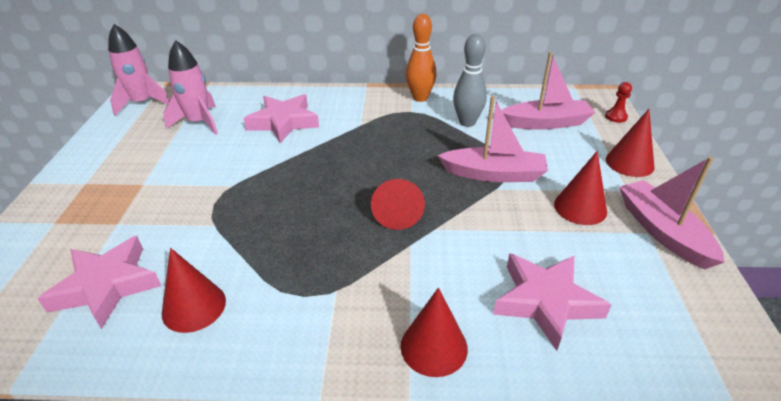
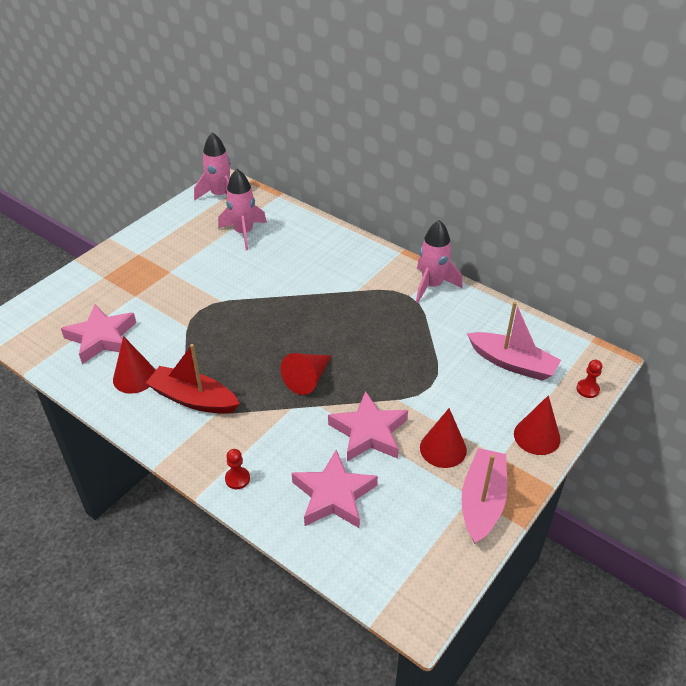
camera: 35 degrees right, 5 degrees up
(284, 122) = (302, 261): pink star -> pink star (369, 432)
(294, 291) = (193, 399): none -> red boat
(420, 98) = (432, 285): orange bowling pin -> pink rocket
(434, 346) = (237, 479): red cone -> red pawn
(467, 122) = (444, 329): grey bowling pin -> none
(494, 174) = (410, 387): pink boat -> none

